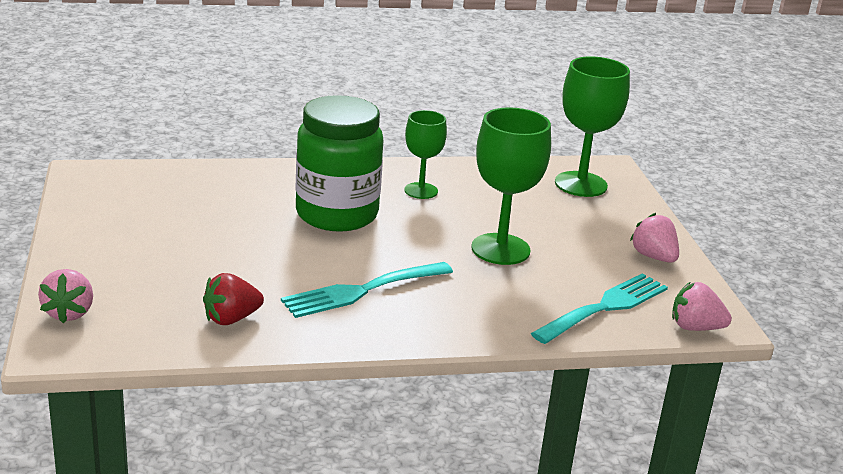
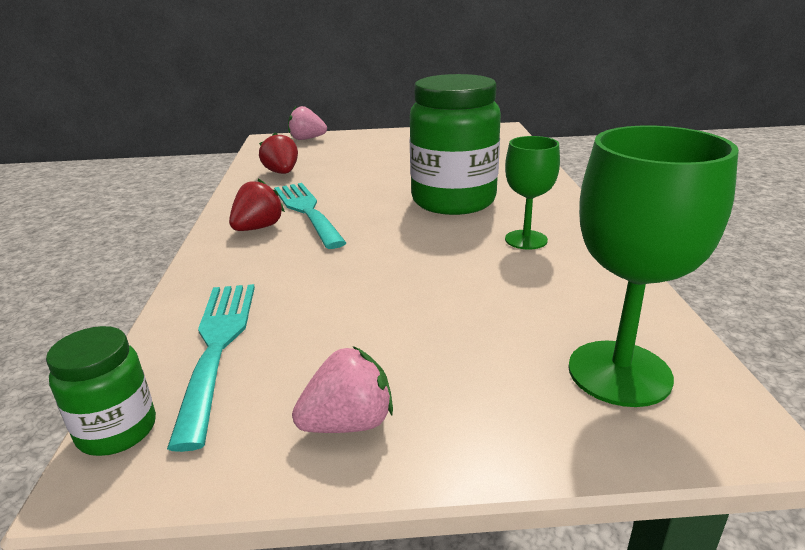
camera: 100 degrees right, 0 degrees up
(406, 315) = (258, 228): none -> red strawberry
(500, 249) = (381, 281): green goblet -> none
(605, 307) = (217, 346): turquoise fork -> turquoise fork turned 150 degrees counterclockwise
(695, 327) = (117, 431): pink strawberry -> green jar

